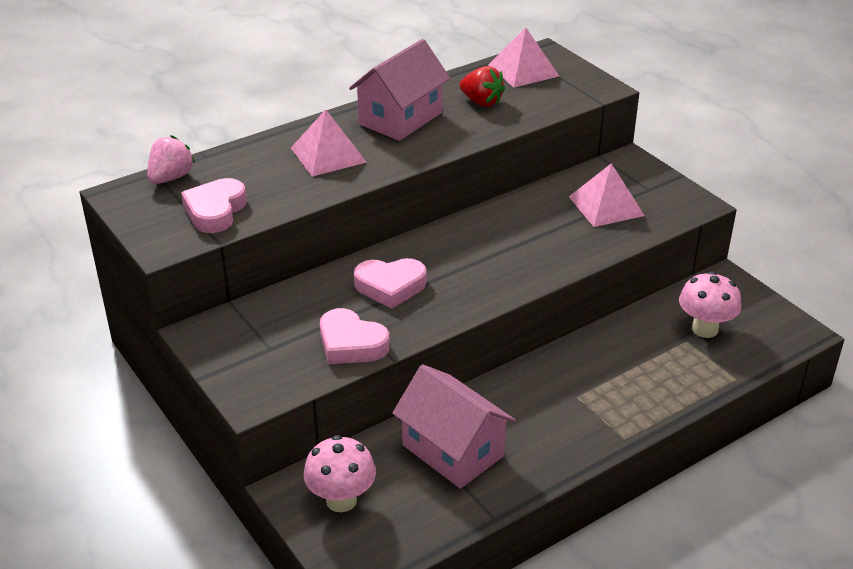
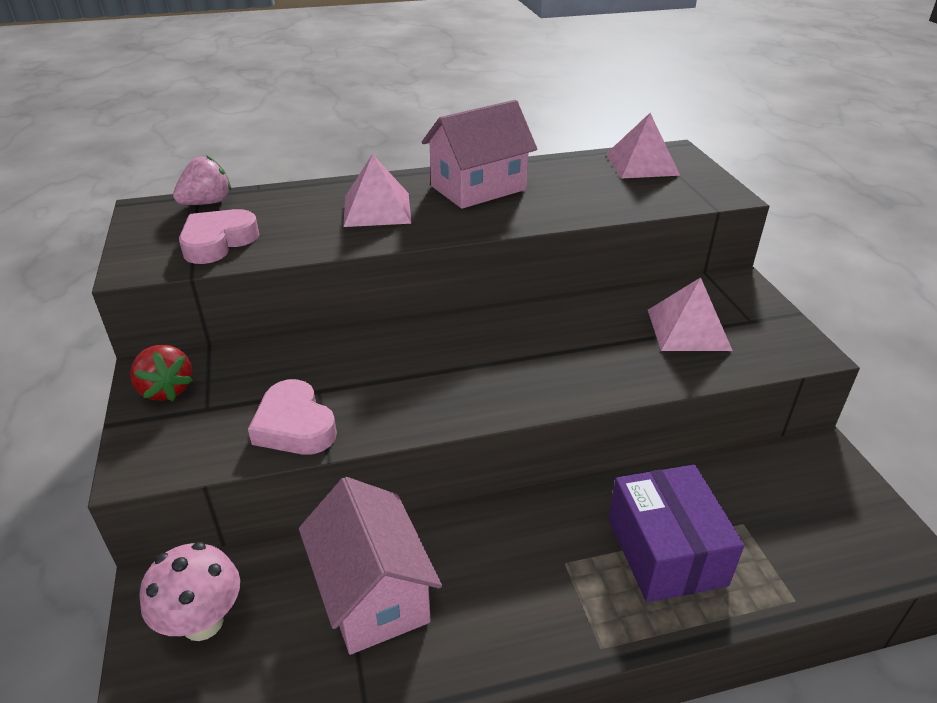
camera: 20 degrees right, 0 degrees up
(390, 286) = (384, 368): pink heart -> none
(481, 102) = (576, 186): red strawberry -> red strawberry (166, 390)
(642, 371) = (666, 551): none -> purple box
(704, 329) = (774, 513): pink mushroom -> none

